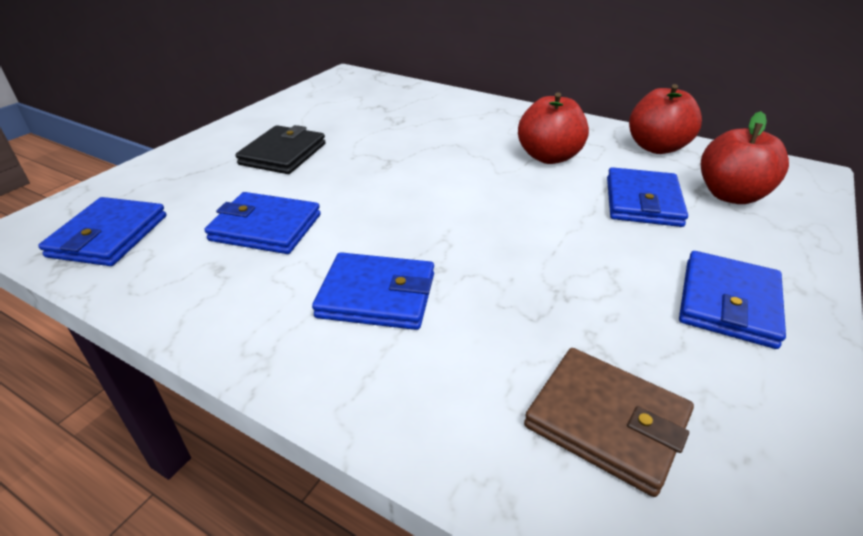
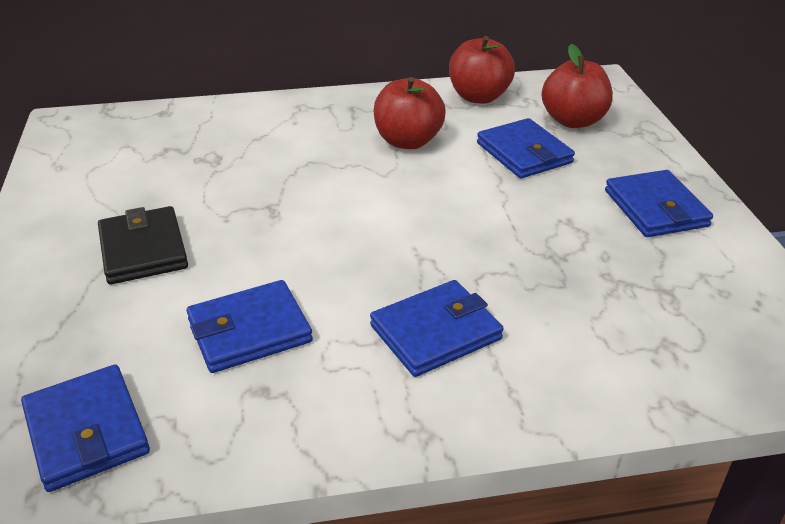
camera: 40 degrees left, 0 degrees up
(606, 422) = (678, 326): brown wallet -> none

